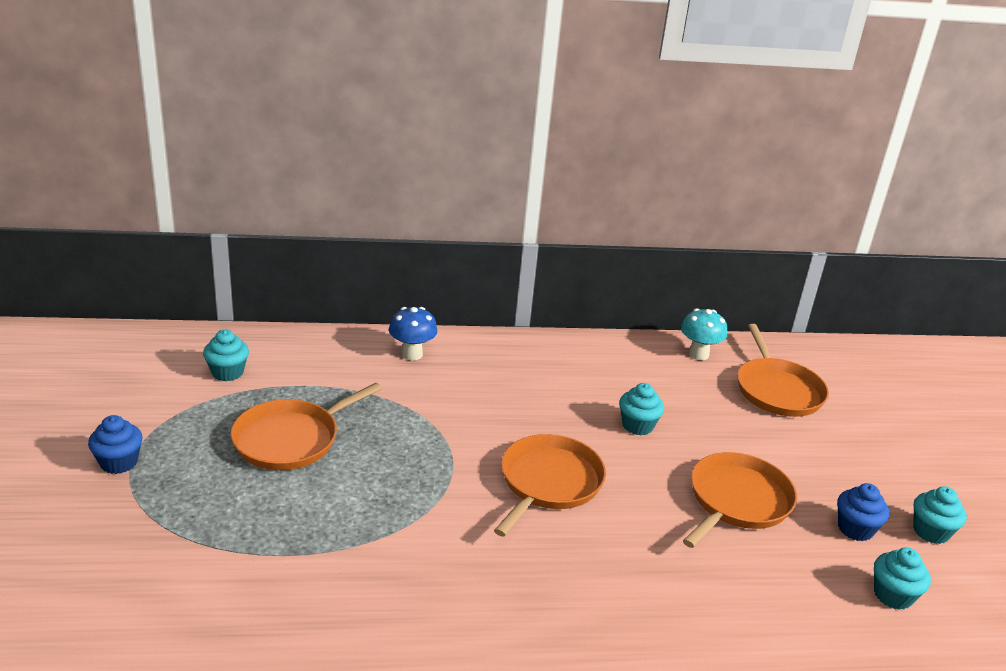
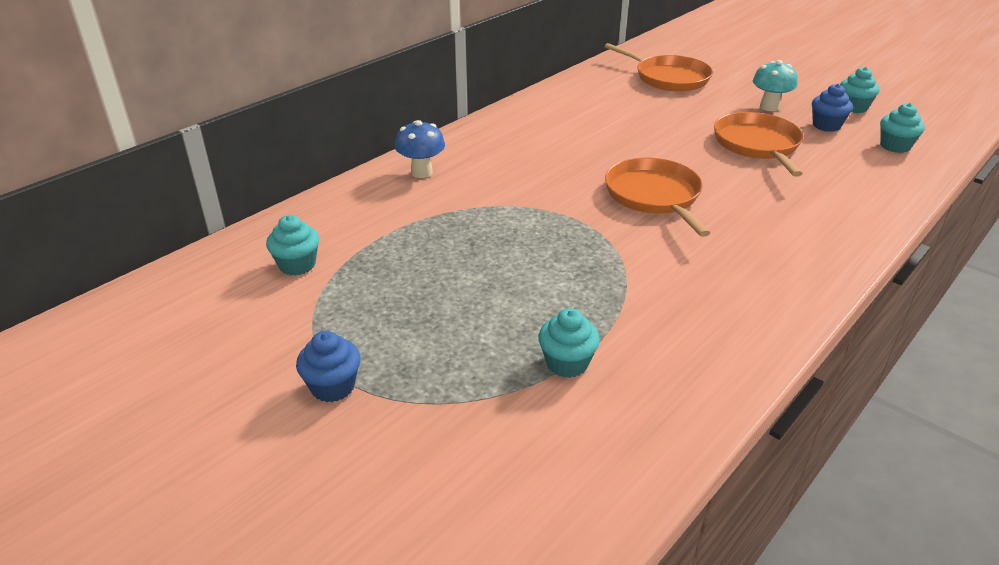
camera: 40 degrees left, 5 degrees up
(291, 439) = (443, 277): orange pan -> none
(637, 425) = (638, 136): turquoise cupcake -> turquoise cupcake (567, 363)
(698, 354) = (595, 80): turquoise mushroom -> turquoise mushroom (769, 107)

